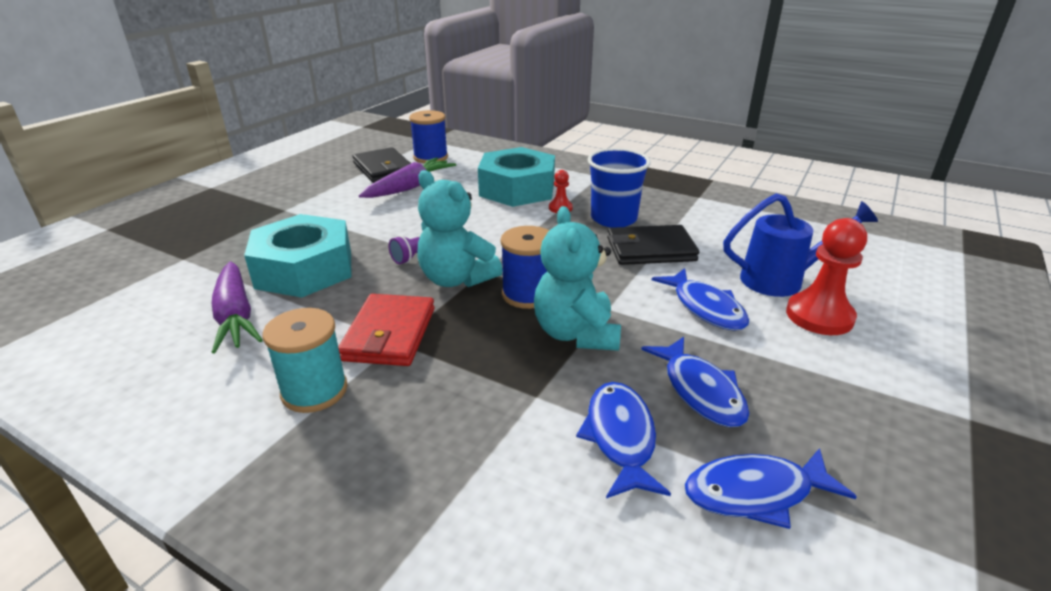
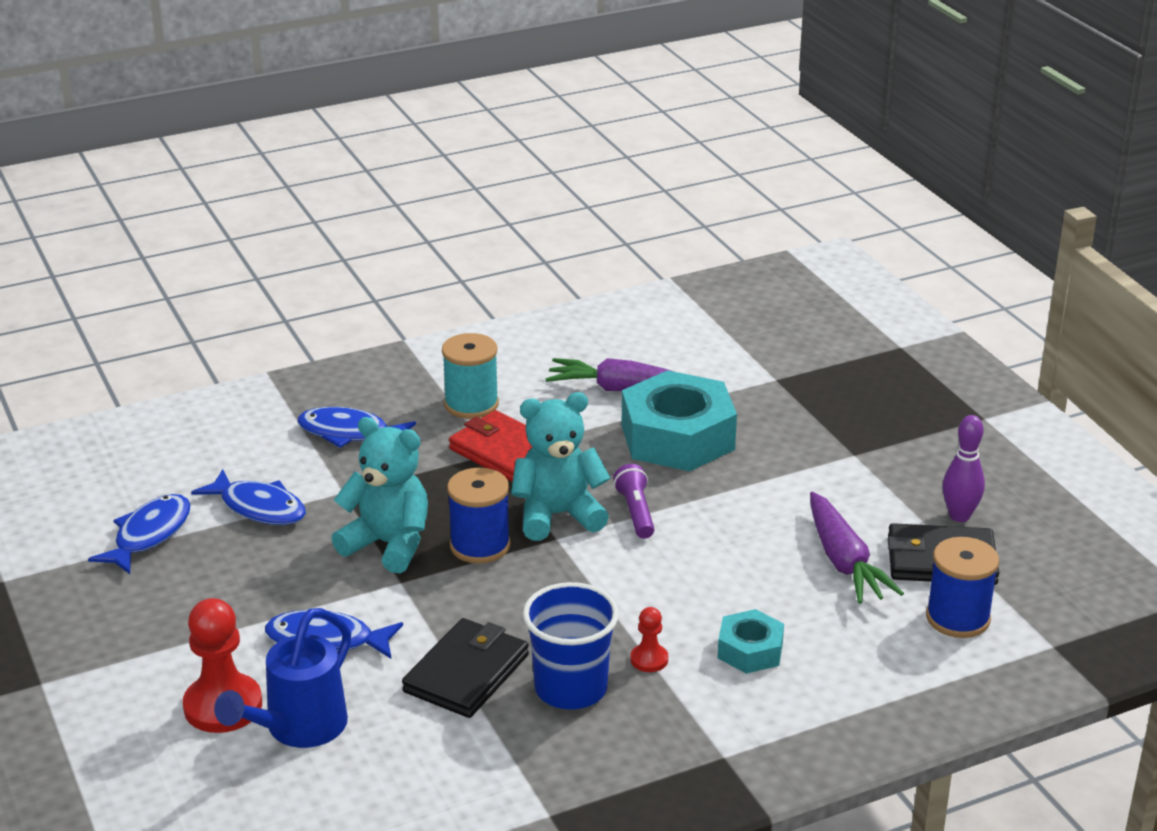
camera: 125 degrees right, 0 degrees up
(334, 173) = (959, 516): none -> purple bowling pin
(517, 189) = (750, 650): turquoise nut -> turquoise nut, size x0.51
(700, 391) = (246, 568): blue fish -> blue fish (349, 433)

